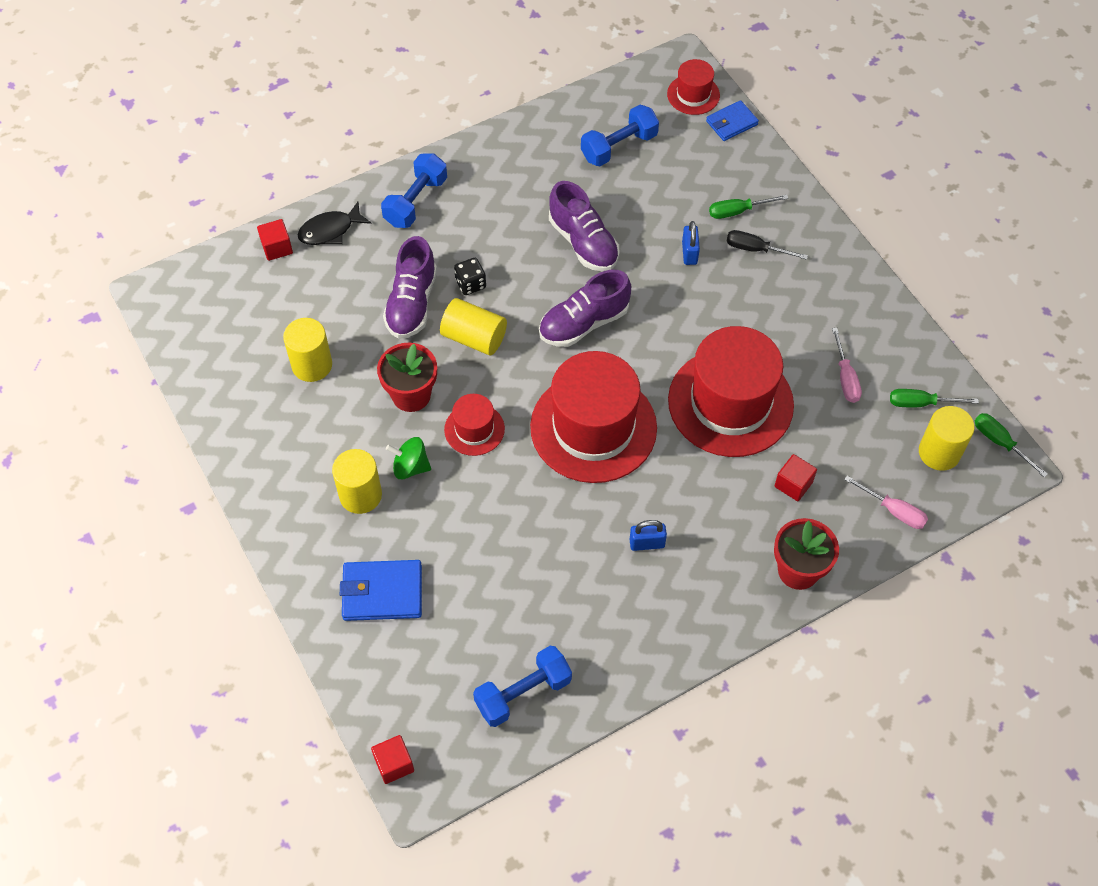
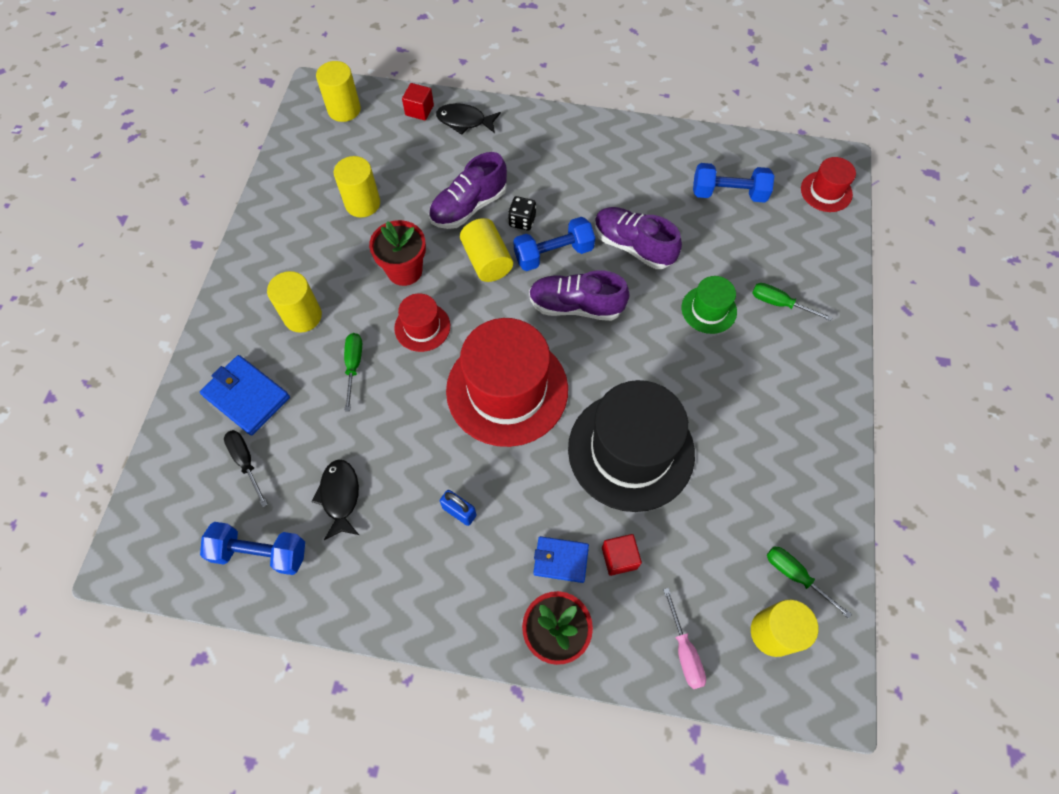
camera: 40 degrees right, 5 degrees up
(202, 293) = (344, 109): none -> yellow cylinder
(394, 764) = (129, 529): red cube -> none
(410, 467) = (353, 321): green spinning top -> none
(416, 201) = (541, 138): blue dumbbell -> blue dumbbell (553, 254)
(543, 605) = (340, 496): none -> black fish
(583, 242) = (633, 246): purple shoe -> purple shoe turned 120 degrees clockwise
(689, 253) = (709, 309): blue padlock -> green hat
(730, 402) = (631, 450): red hat -> black hat
(731, 123) = (838, 232): blue wallet -> blue wallet (560, 560)
(755, 249) = (766, 343): black screwdriver -> black screwdriver (246, 462)
(845, 377) = (747, 502): pink screwdriver -> none
(1000, 443) = (839, 669): green screwdriver -> green screwdriver (353, 366)

